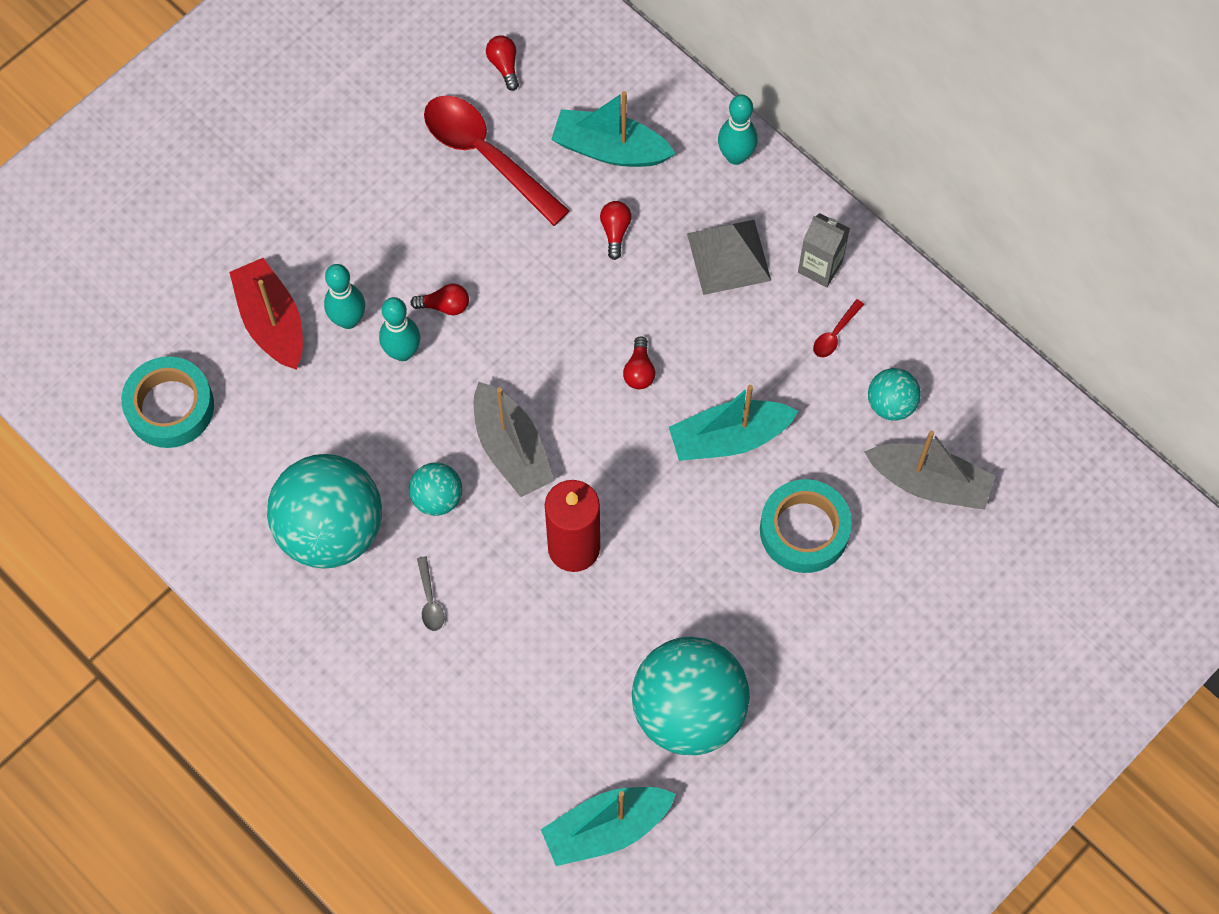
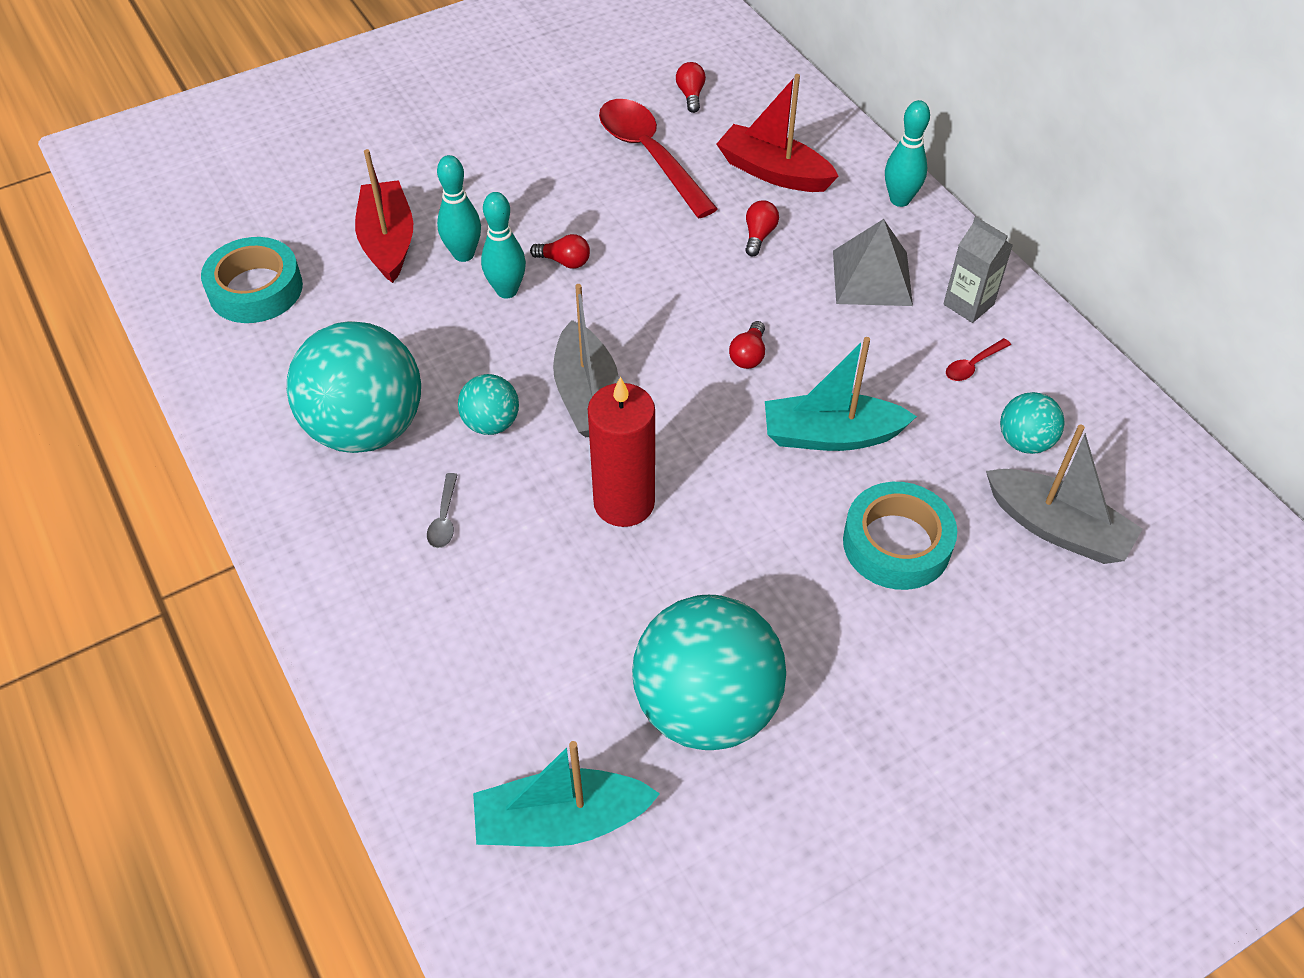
camera: 15 degrees right, 15 degrees down
(610, 149) = (773, 172): turquoise boat -> red boat

